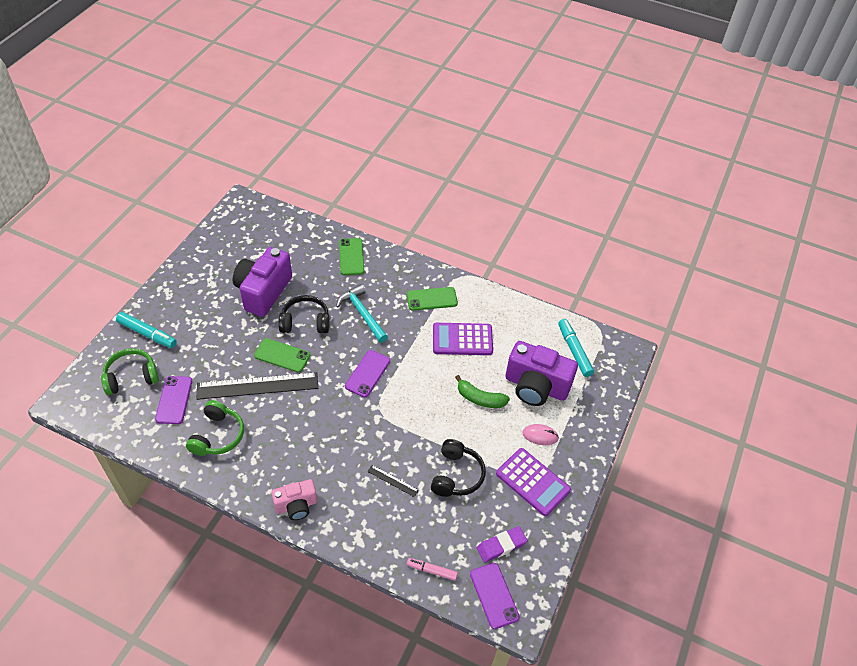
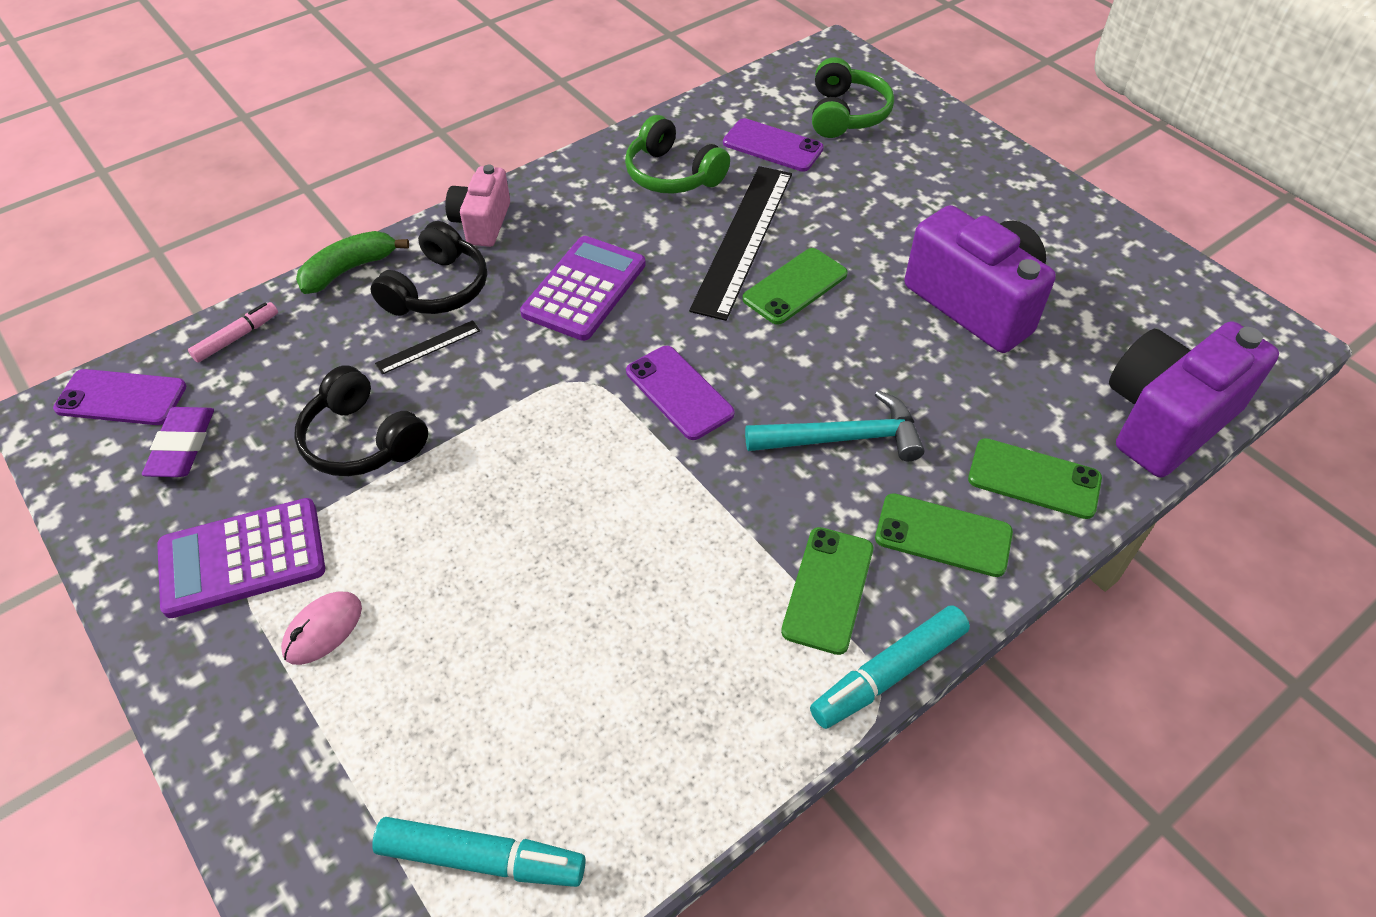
camera: 120 degrees right, 0 degrees up
(147, 334) = (931, 144): turquoise marker -> turquoise marker (888, 673)
(305, 322) = (864, 341): black headphones -> black headphones (438, 289)
(391, 275) = (943, 535): none -> green phone
(462, 340) = (670, 599): purple calculator -> purple calculator (584, 289)
(480, 398) = (493, 558): green banana -> green banana (349, 269)
(536, 386) = (444, 692): purple camera -> purple camera (1165, 420)

